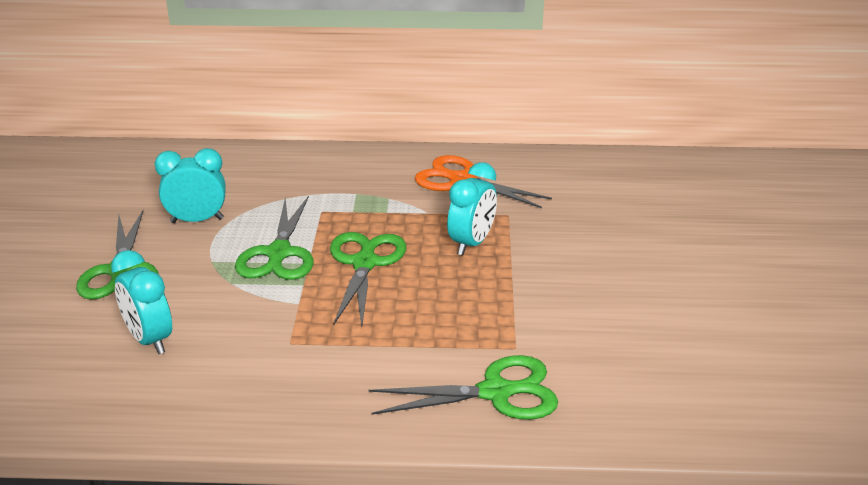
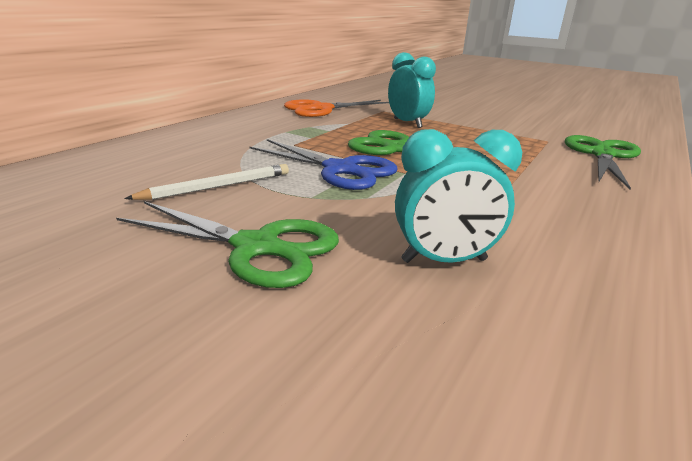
camera: 60 degrees left, 5 degrees down
(197, 220) = (217, 186): turquoise clock -> white pencil
(279, 254) = (341, 170): green scissors -> blue scissors

